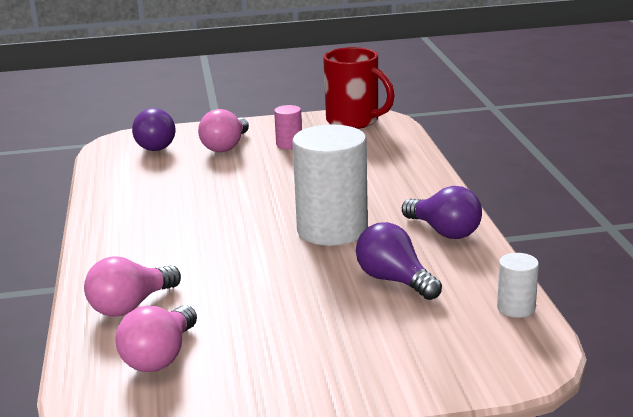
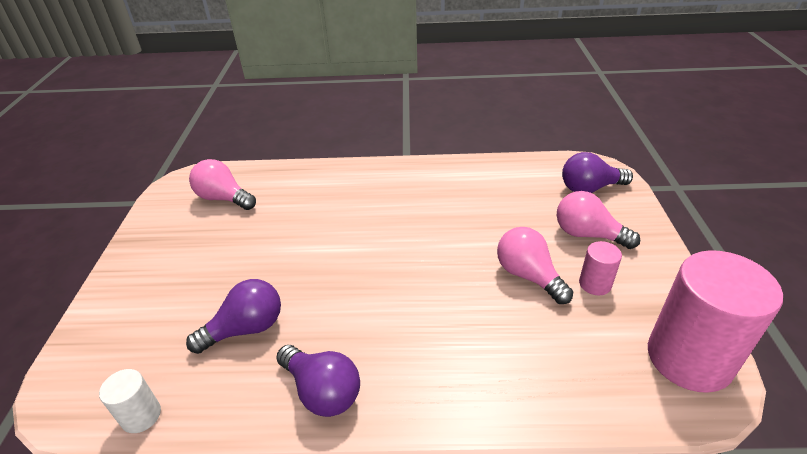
camera: 100 degrees right, 15 degrees up
(130, 306) = (293, 185): pink light bulb -> pink light bulb (528, 276)
(332, 230) = (363, 297): white cylinder -> none
(354, 121) = (689, 358): red mug -> pink cylinder
(444, 231) = (322, 391): purple light bulb -> purple light bulb turned 105 degrees counterclockwise

